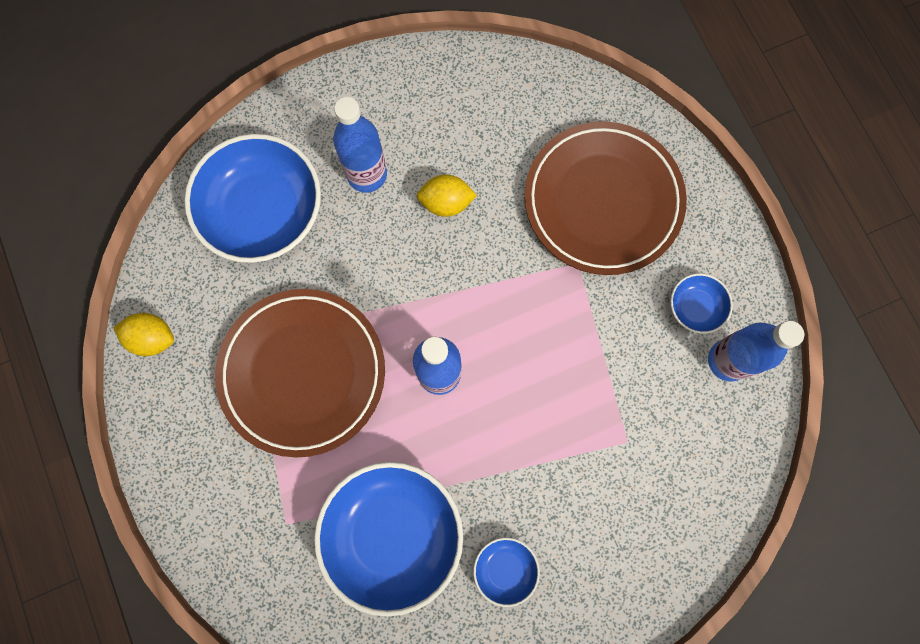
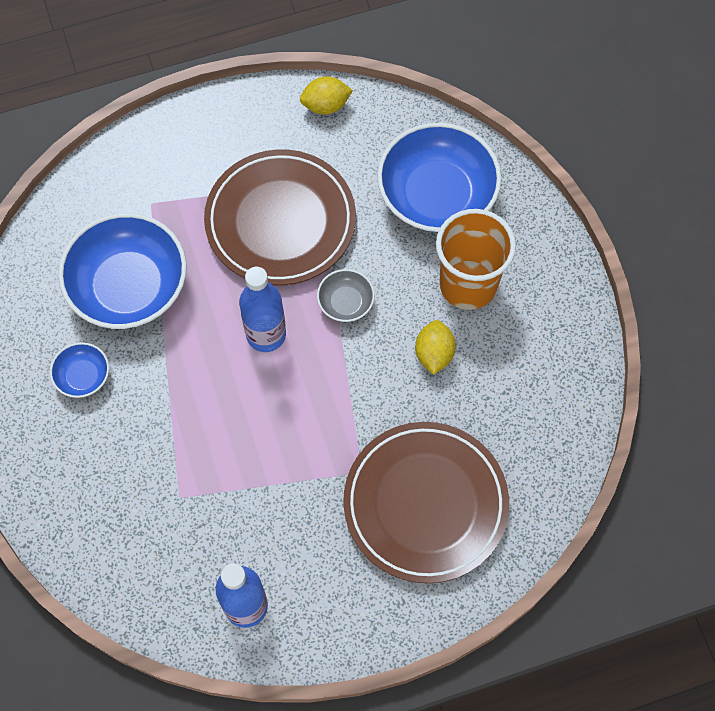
camera: 95 degrees right, 10 degrees down
(153, 338) = (326, 105): yellow lemon -> yellow lemon turned 60 degrees clockwise
(367, 175) = (468, 285): blue bottle -> orange cup
(395, 294) = (345, 302): none -> grey bowl
(695, 307) = (304, 582): blue bowl -> none

